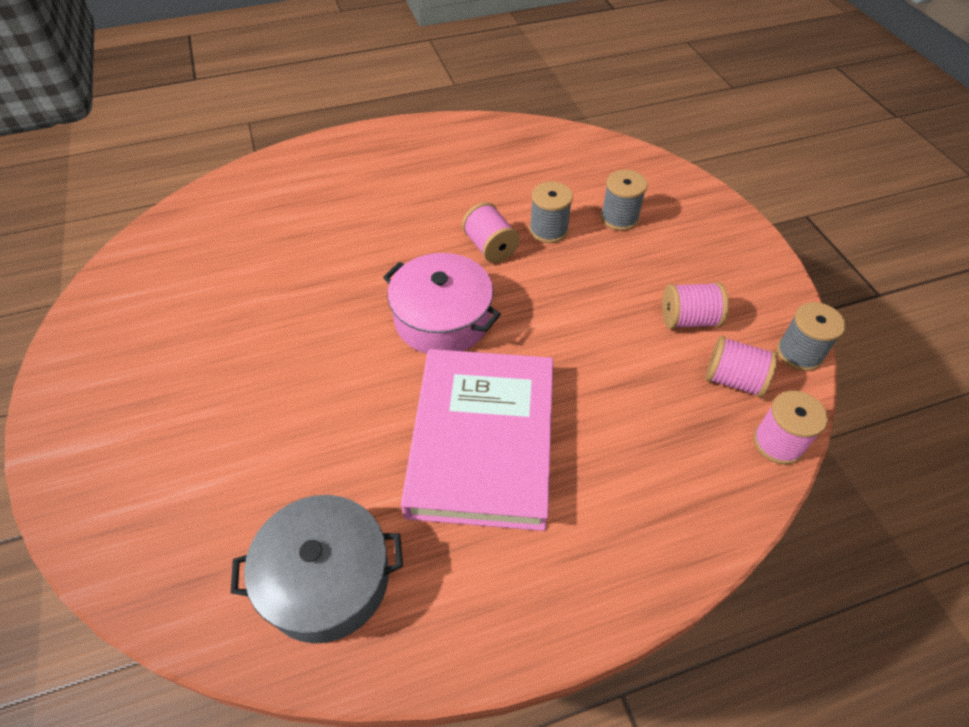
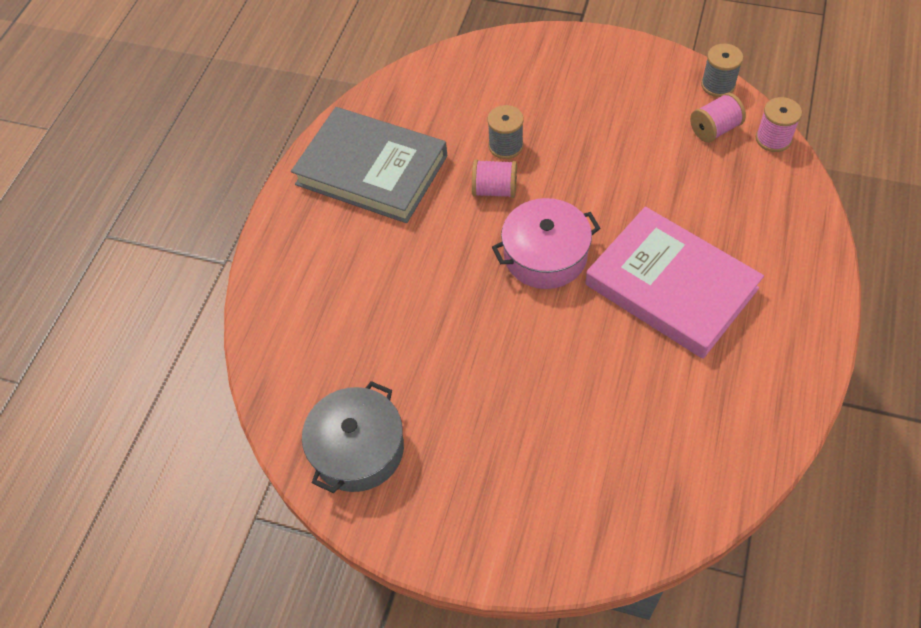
camera: 50 degrees left, 5 degrees up
(327, 578) = (719, 422): grey pot -> grey pot (358, 449)
(443, 164) = (371, 170): none -> grey book
(619, 218) = (528, 99): grey spool -> none
(688, 319) = (651, 120): pink spool -> none

